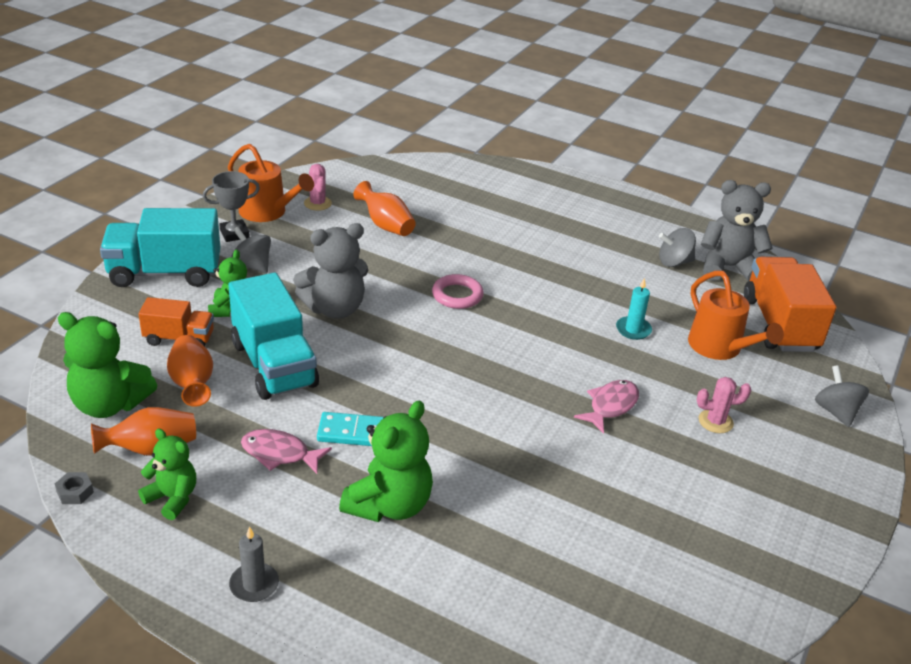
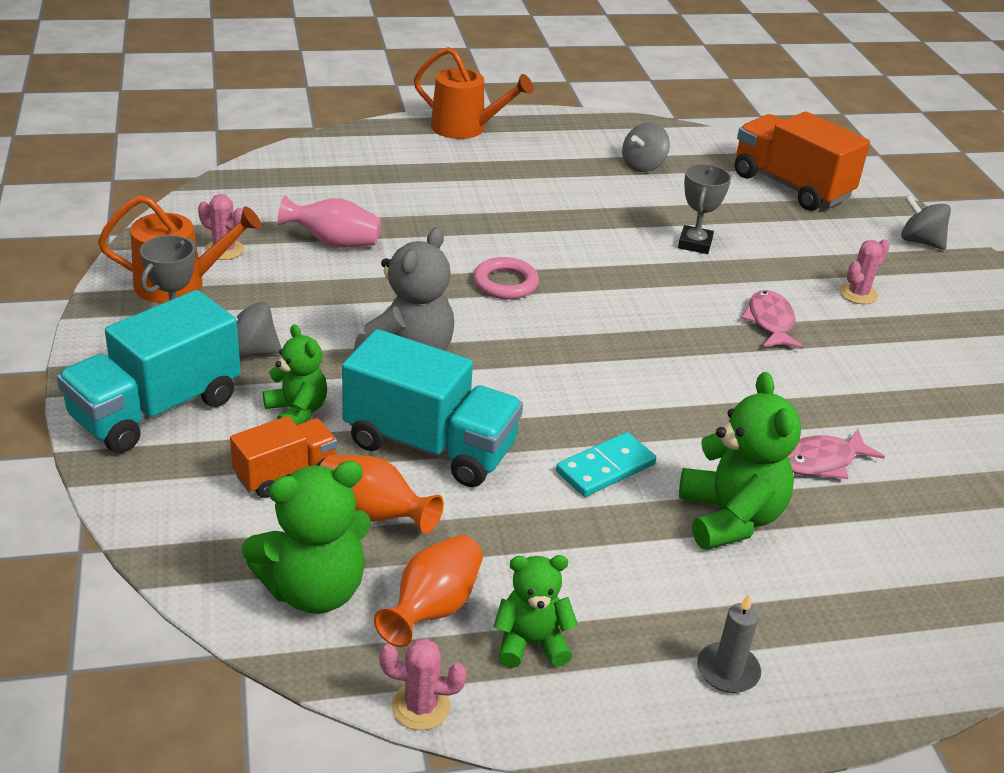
camera: 40 degrees left, 0 degrees up
(75, 492) = (420, 707): grey nut -> pink cactus
(279, 454) = (567, 531): pink fish -> pink fish (821, 461)
(386, 225) = (334, 242): orange vase -> pink vase
(633, 330) = (695, 244): turquoise candle -> grey trophy
(720, 348) = (778, 228): orange watering can -> orange watering can (465, 128)
(727, 267) = (689, 152): grey teddy bear -> none

